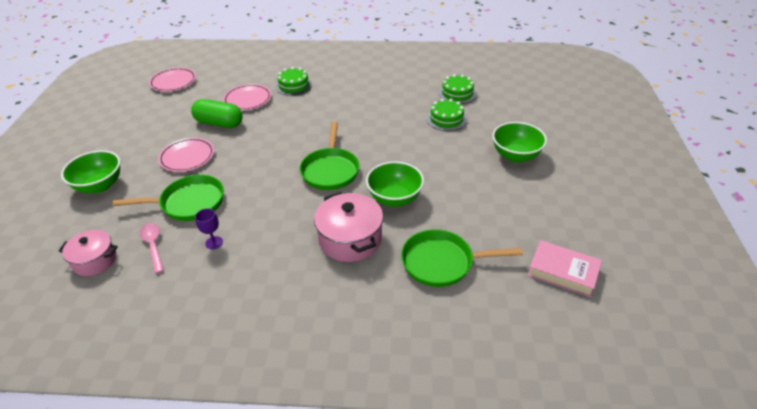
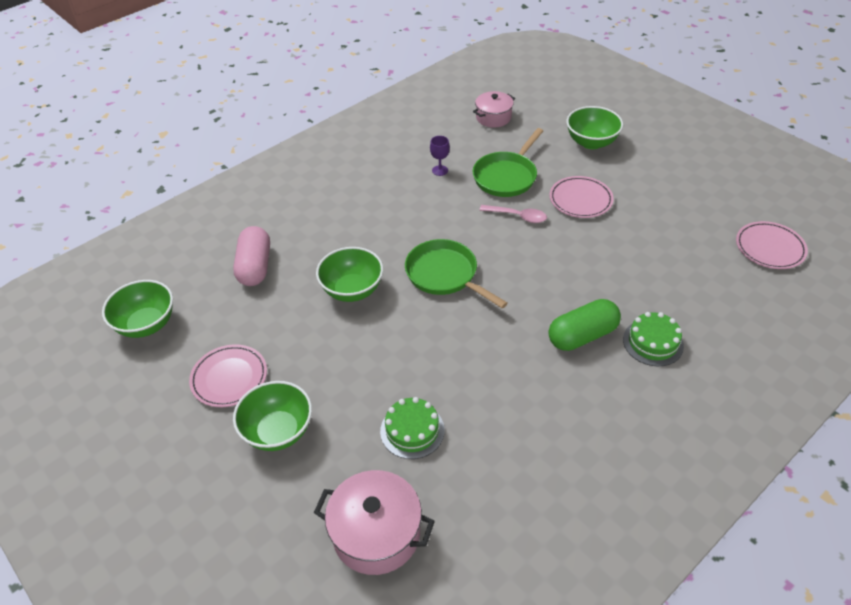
camera: 135 degrees right, 5 degrees up
(153, 246) = (475, 144): pink spoon -> pink spoon (517, 216)
(219, 123) = (624, 243): green capsule -> green capsule (582, 336)
(248, 99) = (657, 286): pink plate -> pink plate (229, 378)
(350, 239) = (346, 235): pink pot -> pink pot (376, 533)
(442, 262) = (255, 267): green pan -> pink capsule
(457, 93) = (450, 495): green cake -> none
(563, 272) = (146, 324): pink book -> green bowl

